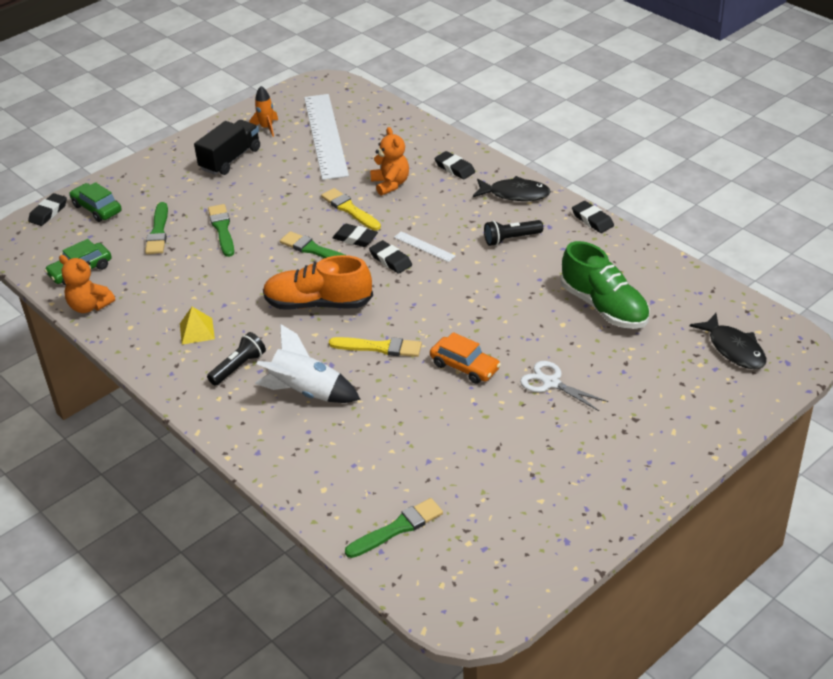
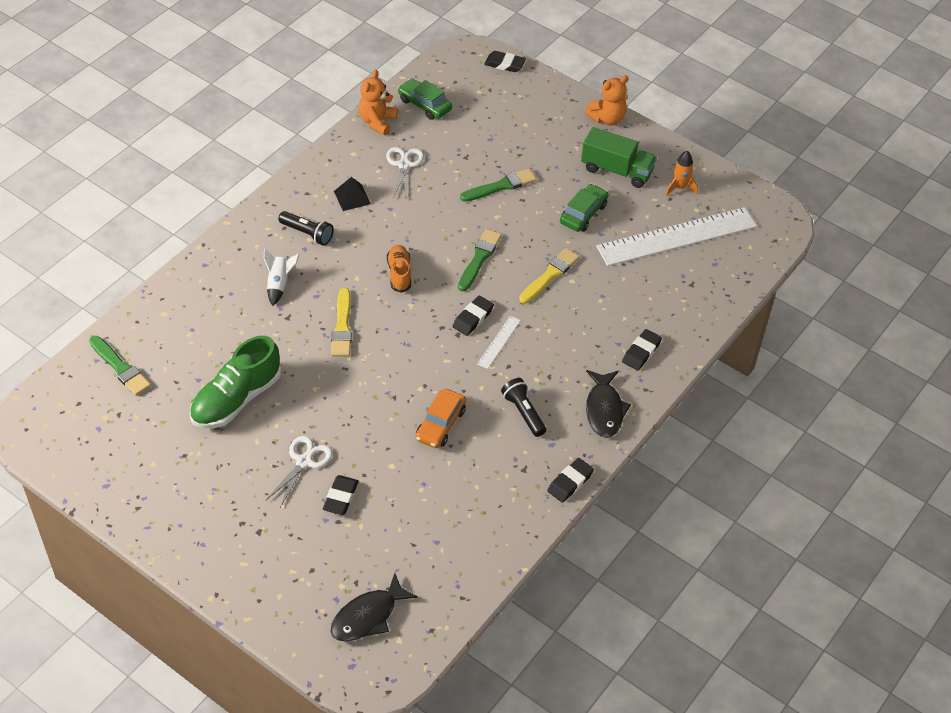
camera: 75 degrees right, 10 degrees up
(97, 208) = (516, 94): green car -> green car (583, 214)
(158, 232) = (489, 143): green brush -> none
(164, 291) = (404, 165): none -> white scissors
(197, 331) = (352, 197): yellow pyramid -> black pyramid
(230, 159) = (617, 170): black truck -> green truck
(306, 392) = (279, 284): white rocket -> white rocket, size x0.60
(318, 304) = (399, 274): orange shoe -> orange shoe, size x0.56
(355, 238) = (503, 286): black eraser -> black eraser (340, 497)
(390, 184) = (600, 302): orange teddy bear -> orange teddy bear (607, 119)
(465, 367) = (321, 393): orange car -> orange car (440, 424)
(604, 307) = (422, 499): green shoe -> green shoe (236, 399)

